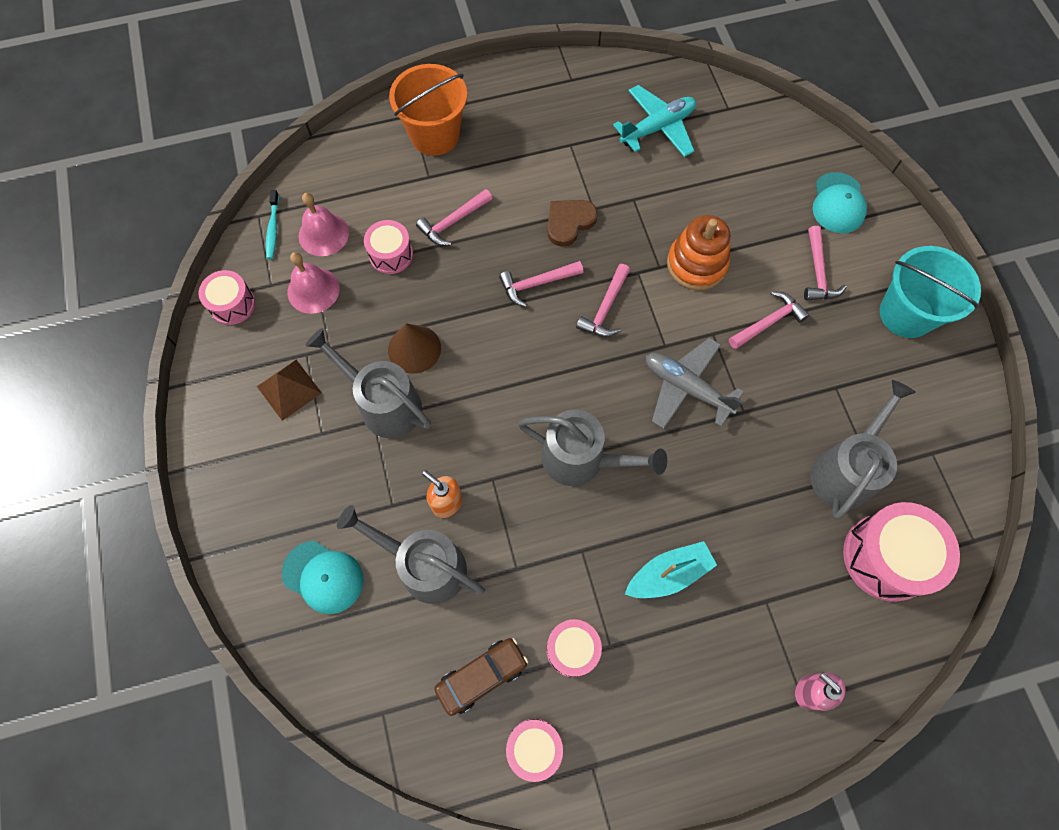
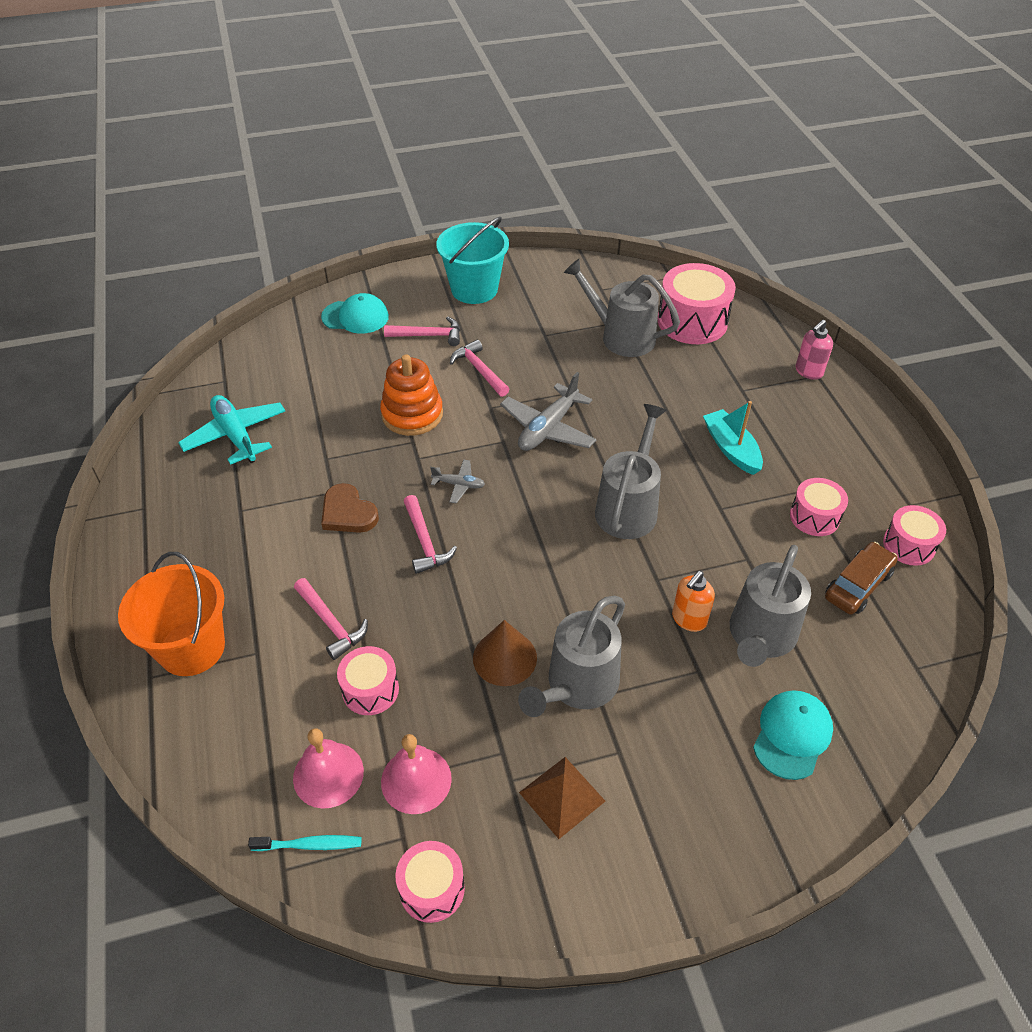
camera: 90 degrees left, 20 degrees down
(482, 676) = (858, 585): brown car -> brown car turned 75 degrees clockwise
(605, 308) = (459, 485): pink hammer -> grey plane

